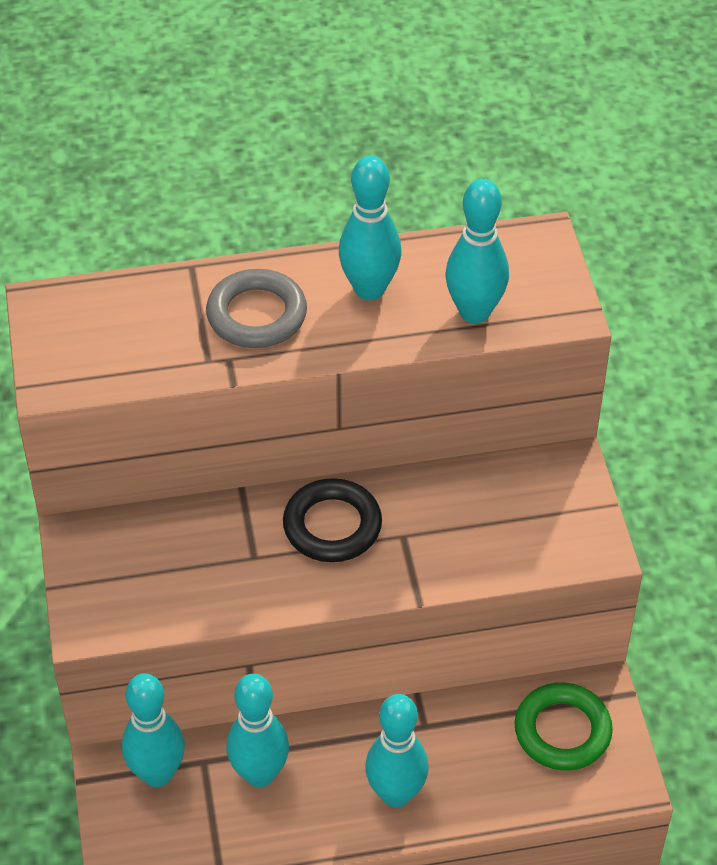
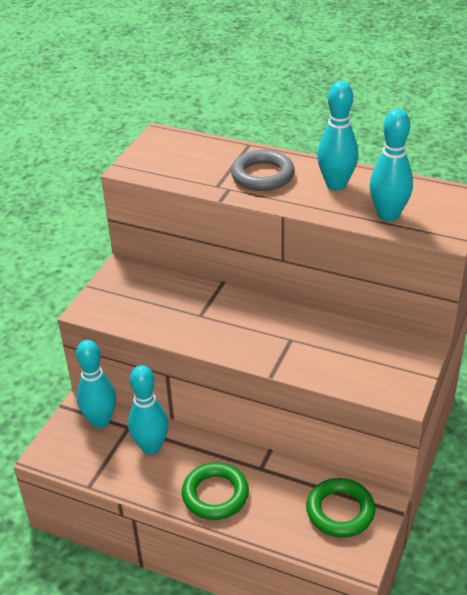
camera: 35 degrees right, 10 degrees down
(332, 526) = (255, 318): black ring -> none
(396, 794) = (215, 495): turquoise bowling pin -> green ring

